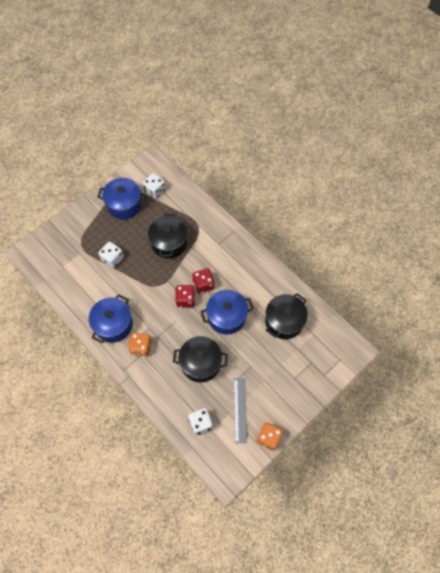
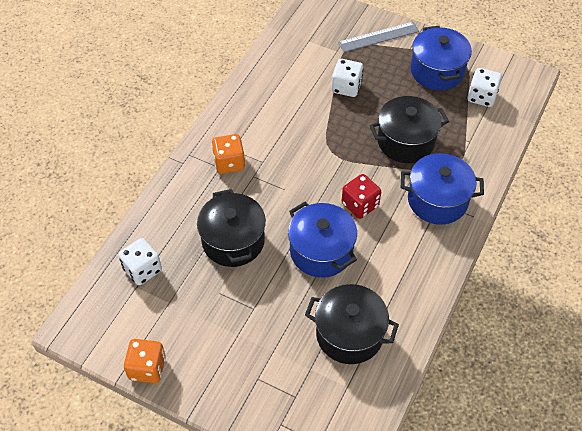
camera: 70 degrees right, 10 degrees down
(113, 325) = (249, 121): blue pot -> blue pot (437, 200)
(185, 300) = (324, 191): red dice -> none
(240, 410) = (179, 315): grey ruler -> grey ruler (378, 37)

